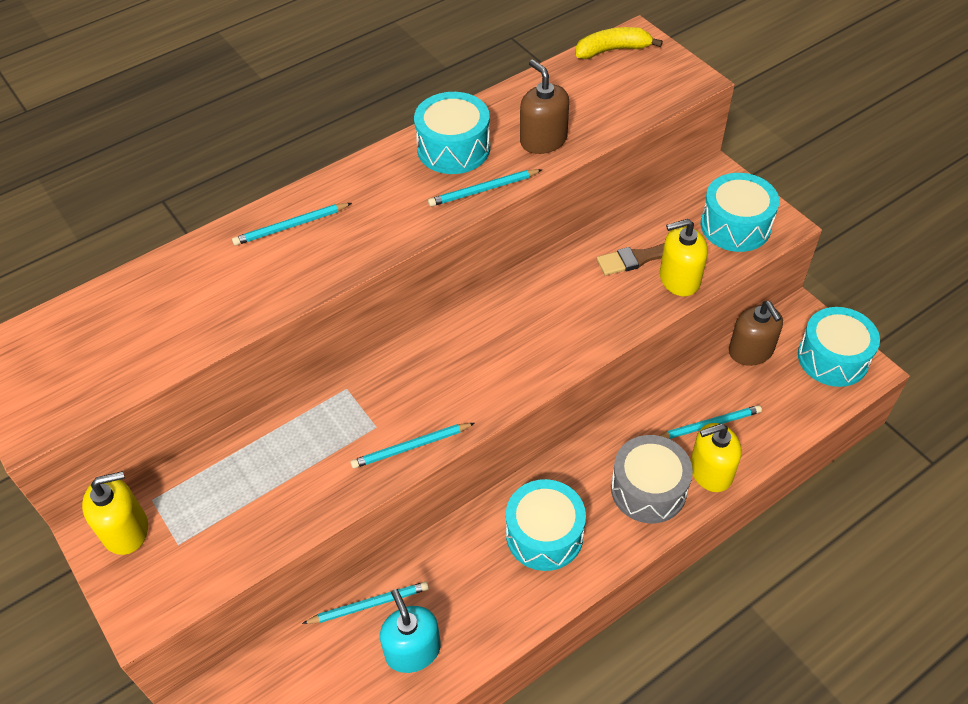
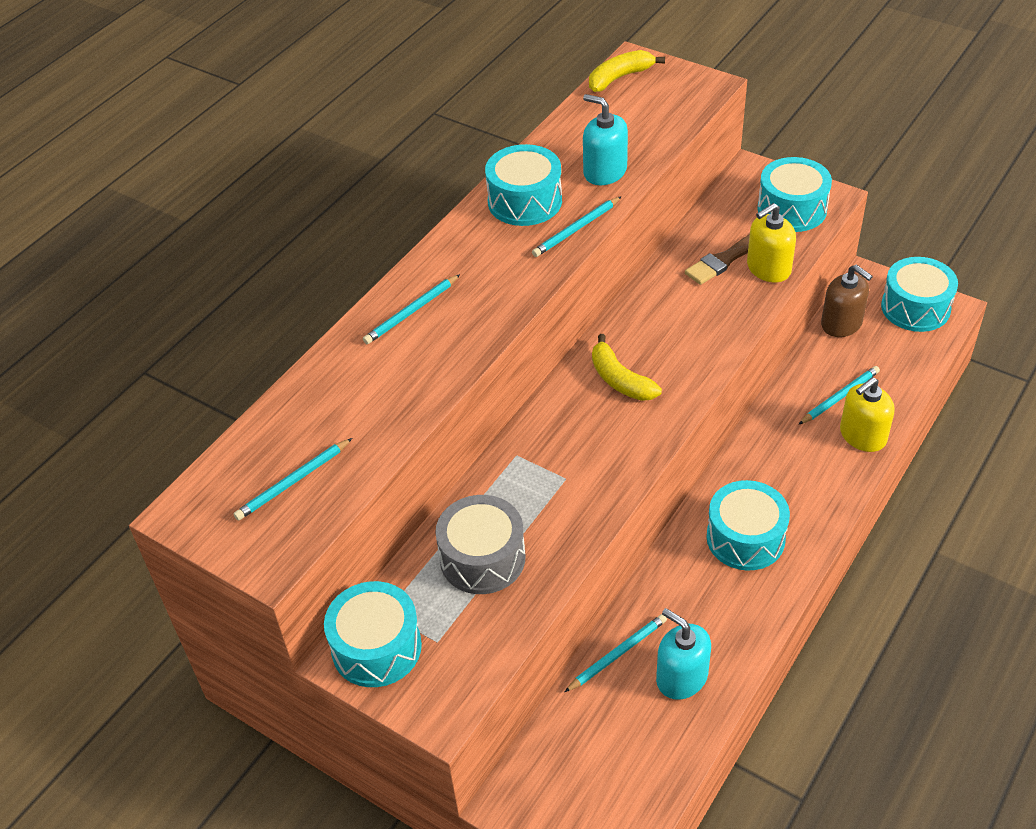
camera: 20 degrees left, 5 degrees down
(126, 530) = (376, 647): yellow soap dispenser -> turquoise drum
(411, 447) = (610, 484): turquoise pencil -> turquoise pencil (293, 482)
(478, 346) = (620, 380): none -> yellow banana
(543, 140) = (605, 172): brown soap dispenser -> turquoise soap dispenser
(648, 489) = (816, 468): grey drum -> grey drum (482, 558)

